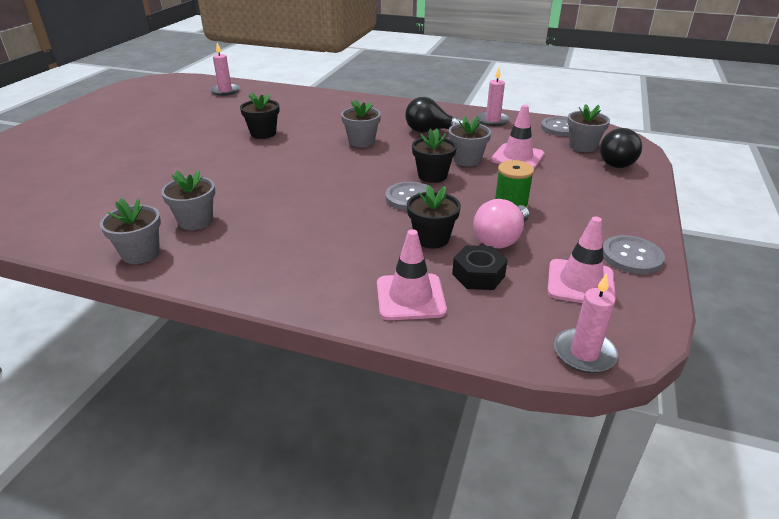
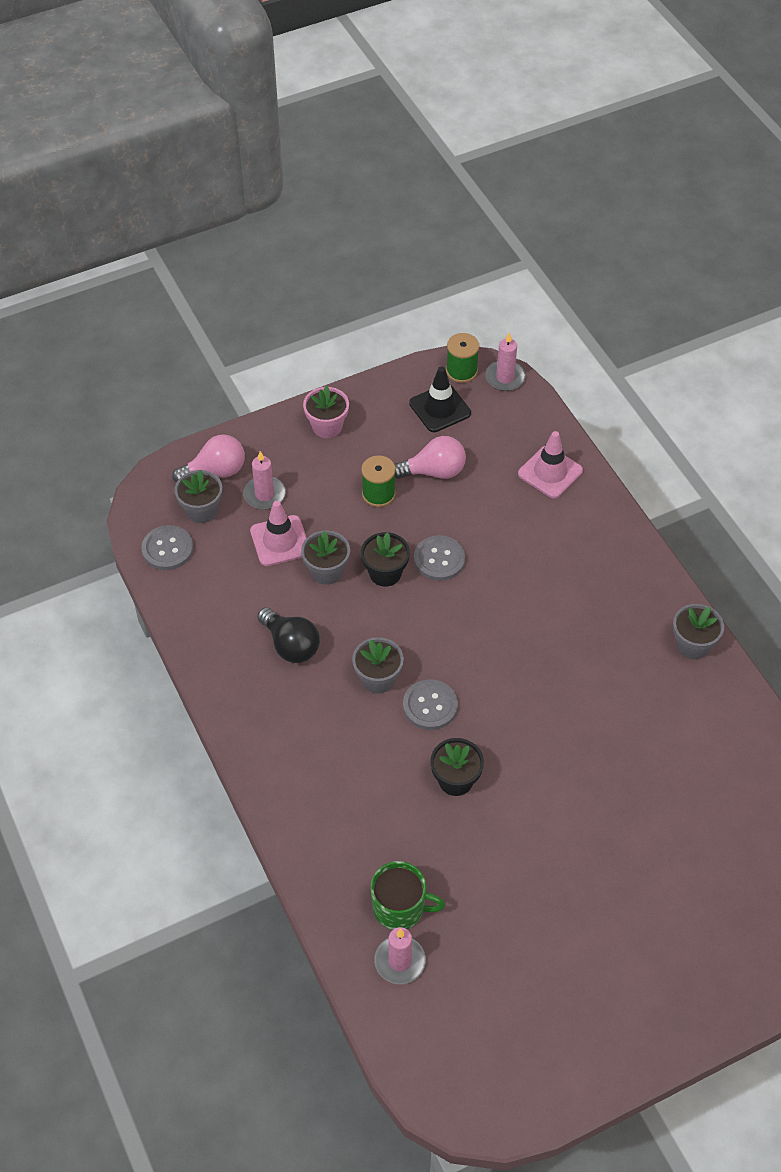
camera: 135 degrees left, 20 degrees up
(195, 221) = (629, 658): grey flower pot -> none
(243, 99) = (400, 907): none -> green mug
(431, 238) = (478, 506): black flower pot -> none
(478, 275) = (490, 457): black nut -> none
(492, 120) = (204, 614): pink candle -> pink candle (264, 495)
(580, 283) = (440, 408): pink traffic cone -> black traffic cone
(617, 162) = (215, 472): black light bulb -> pink light bulb
(620, 218) = (327, 426): none -> pink flower pot
(627, 328) = (461, 371): none -> green spool
(631, 256) = (378, 399): grey button -> grey button (430, 706)

